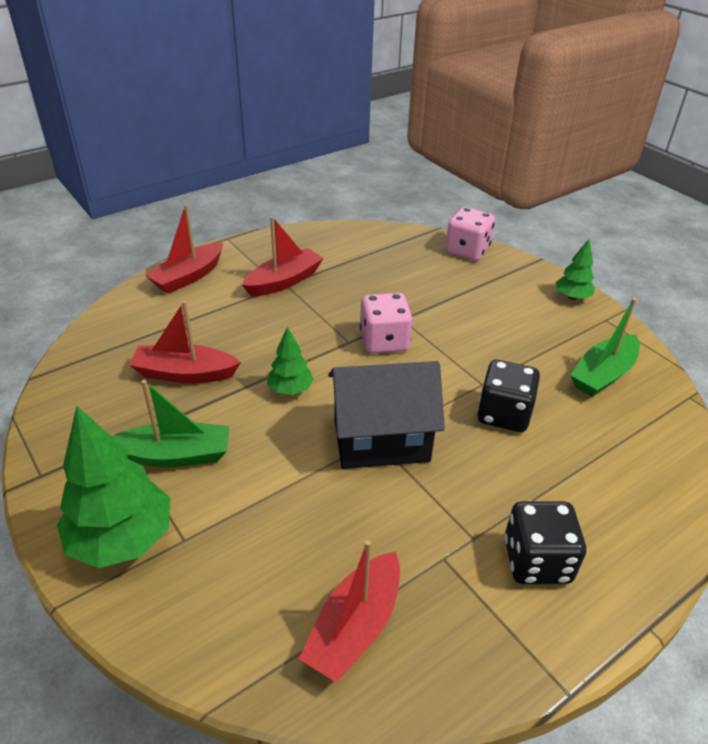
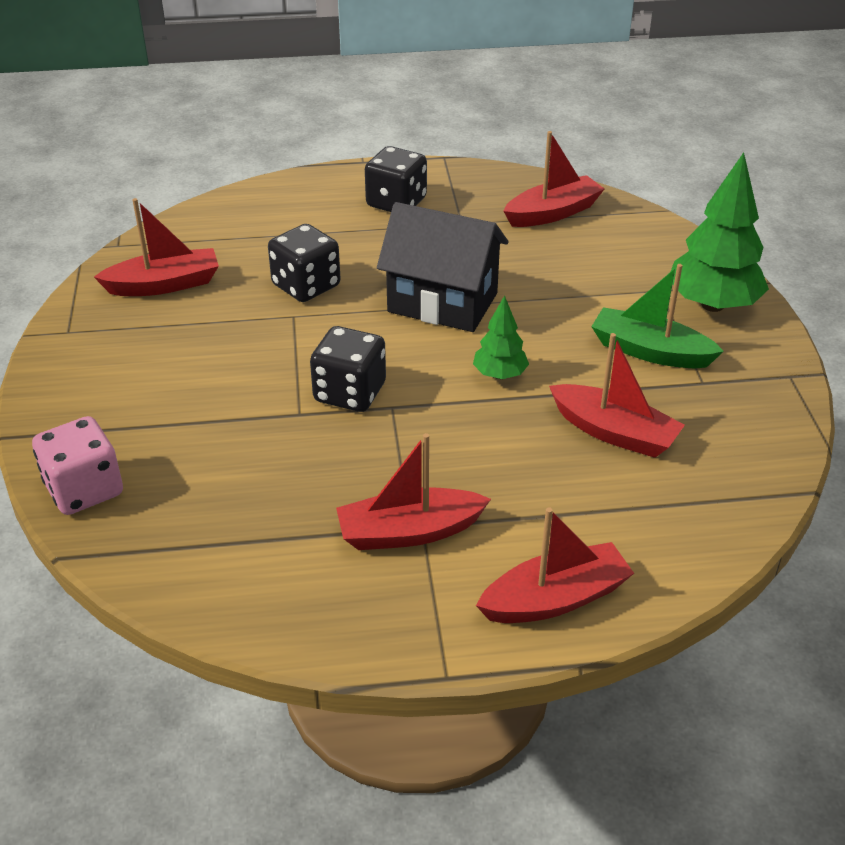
camera: 150 degrees left, 0 degrees up
(384, 341) = (350, 393): pink dice -> black dice
(572, 297) = (59, 369): green tree -> none
(603, 374) = (164, 285): green boat -> red boat

